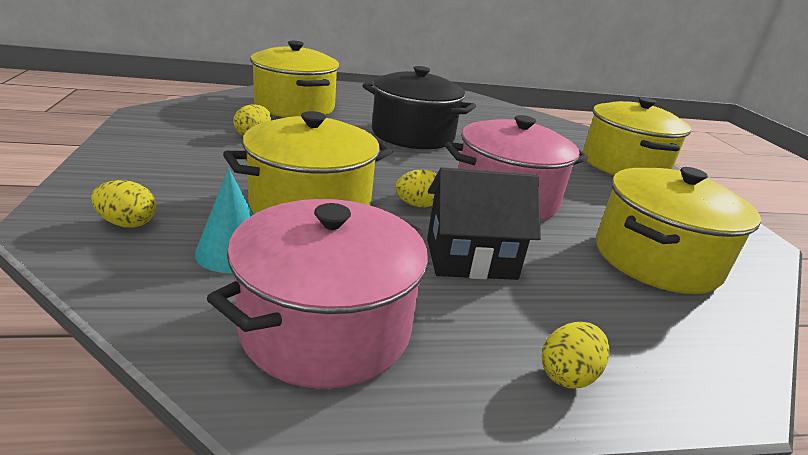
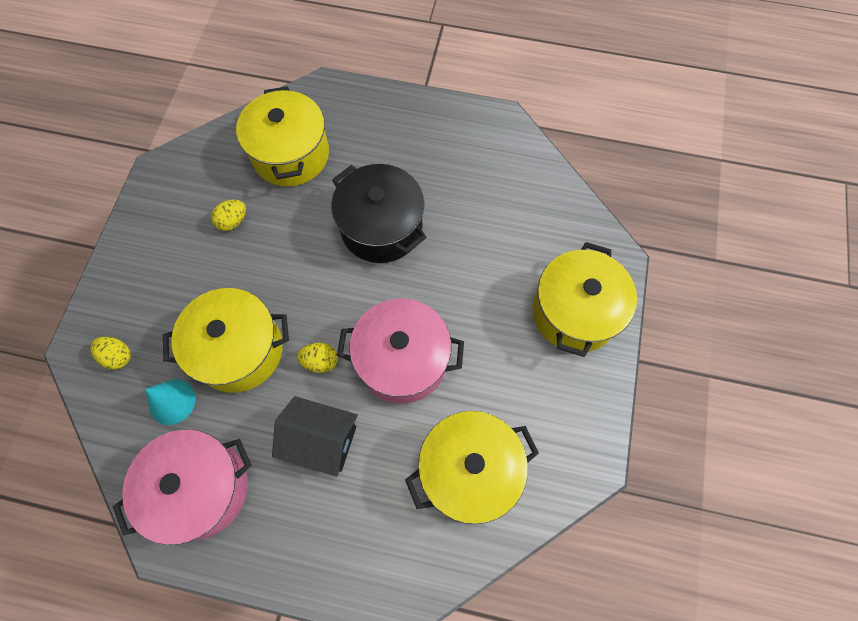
camera: 25 degrees right, 40 degrees up
(568, 375) = (314, 562): yellow egg -> none

